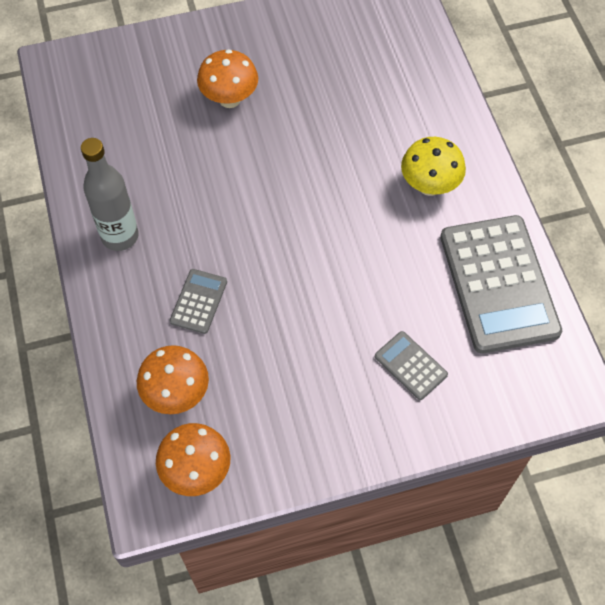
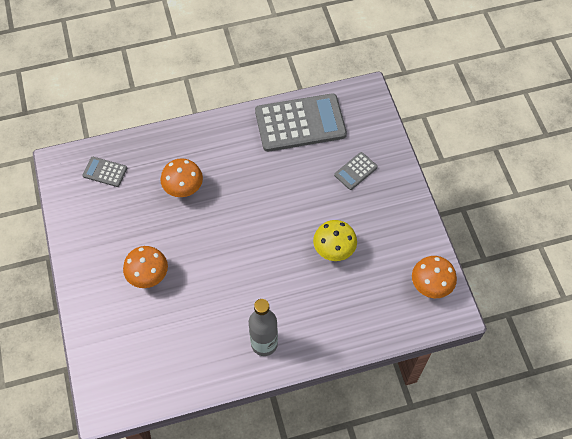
camera: 90 degrees left, 0 degrees up
(176, 394) = (381, 300): orange mushroom -> orange mushroom (184, 189)
(198, 301) = (315, 290): grey calculator -> grey calculator (105, 172)
(429, 186) = (229, 155): yellow mushroom -> yellow mushroom (334, 250)

